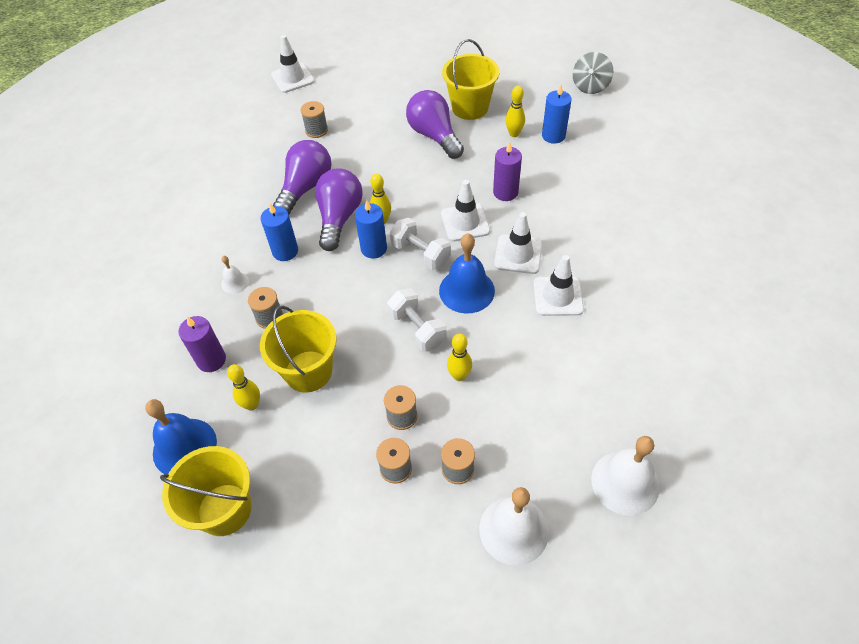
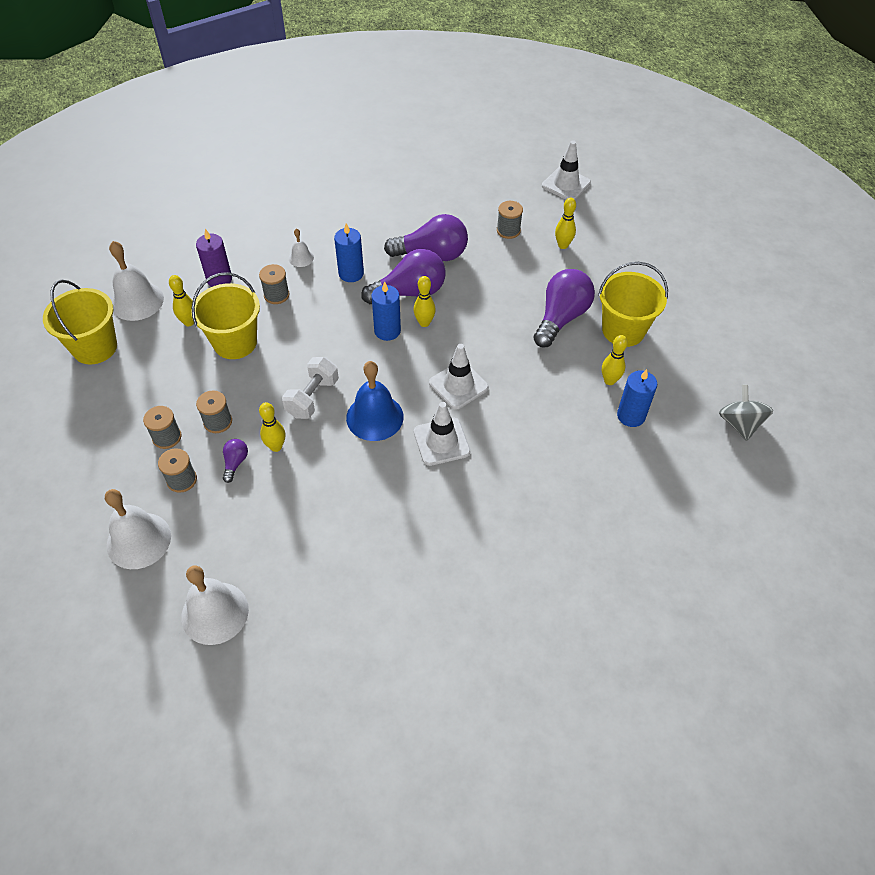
camera: 60 degrees right, 0 degrees up
(184, 447) = (137, 301): blue bell -> white bell
(358, 106) = (563, 245): none -> yellow bowling pin
(420, 253) = (400, 366): white dumbbell -> none
(461, 415) = (235, 463): none -> purple light bulb
(505, 192) = (519, 403): purple candle -> none
(558, 296) = (405, 492): white traffic cone -> none
(590, 86) = (739, 424): grey spinning top -> grey spinning top turned 90 degrees clockwise

